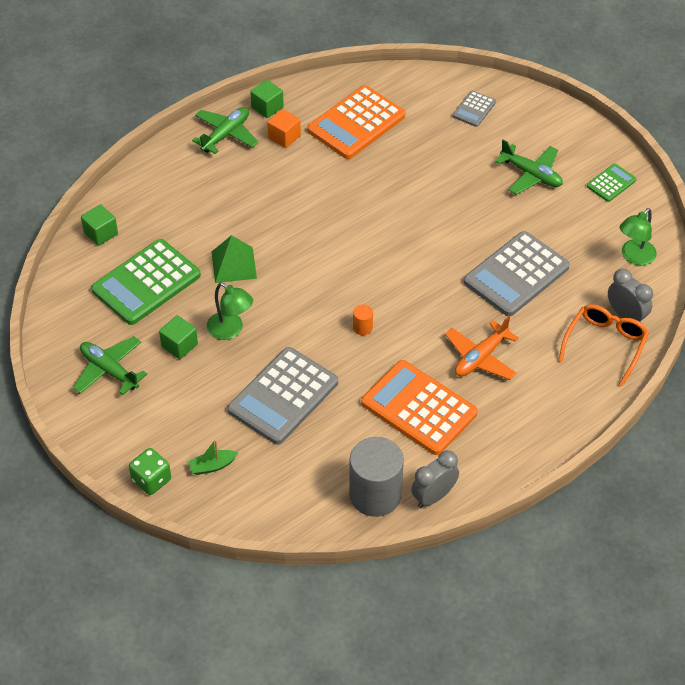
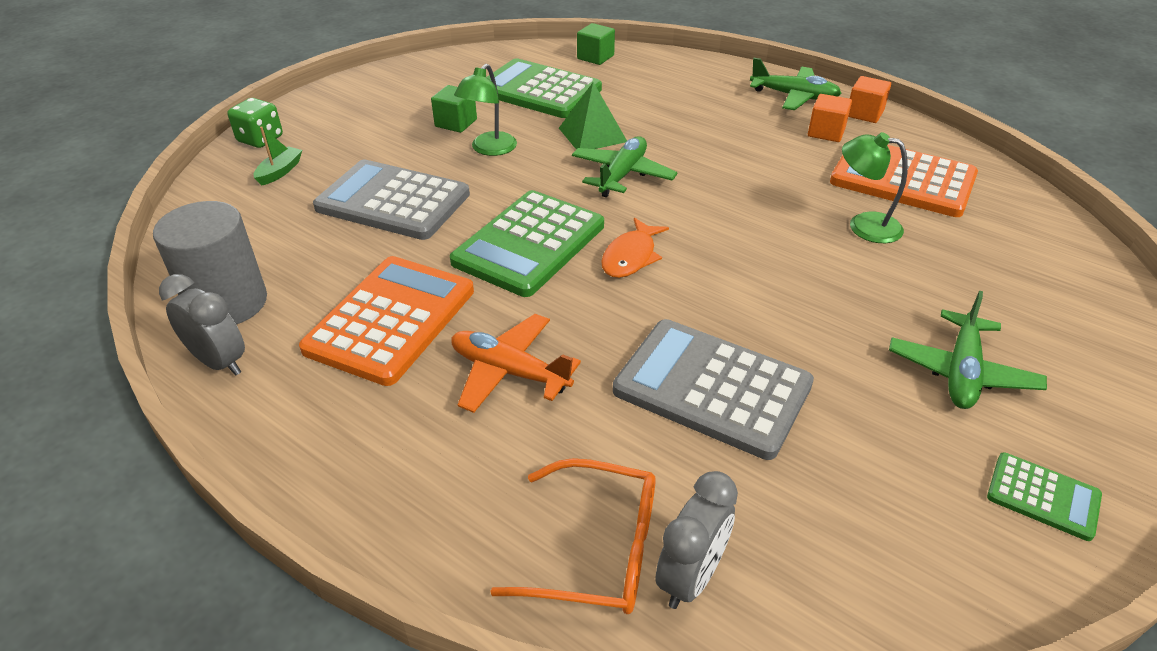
camera: 75 degrees right, 10 degrees down
(109, 370) = (409, 92): green plane -> green plane (622, 175)
(212, 466) = (280, 172): green boat -> green boat turned 60 degrees clockwise
(267, 107) = (864, 114): green cube -> orange cube
(362, 327) = (529, 244): orange cylinder -> green calculator
(393, 279) = (631, 257): none -> orange fish
(474, 109) = (1046, 281): grey calculator -> none
(634, 257) = (864, 569): green lamp -> green lamp (864, 225)

